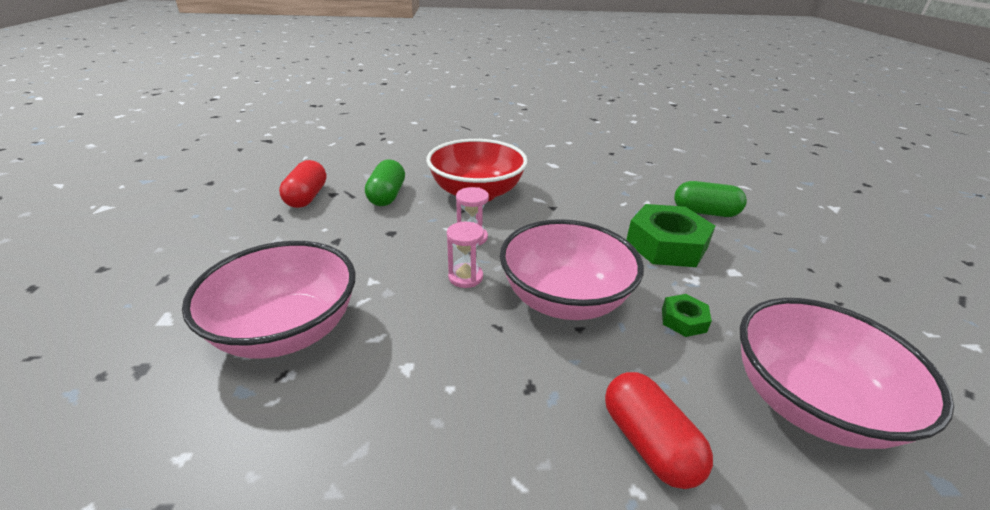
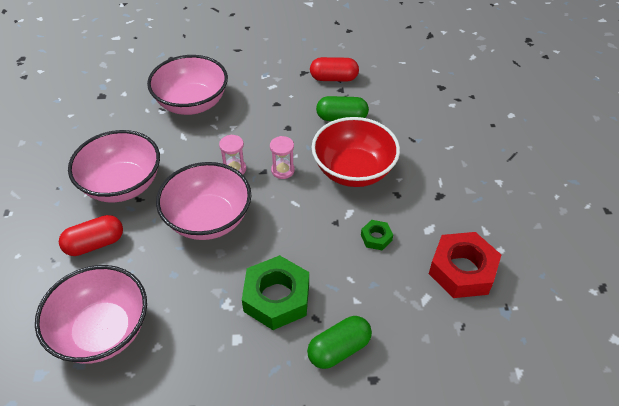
camera: 90 degrees right, 15 degrees up
(494, 418) = (122, 185): none -> pink bowl
(595, 156) = (462, 270): none -> red nut
(683, 320) = (181, 284): green nut -> green nut (376, 238)
(705, 212) = (339, 349): green capsule -> green capsule turned 45 degrees clockwise

